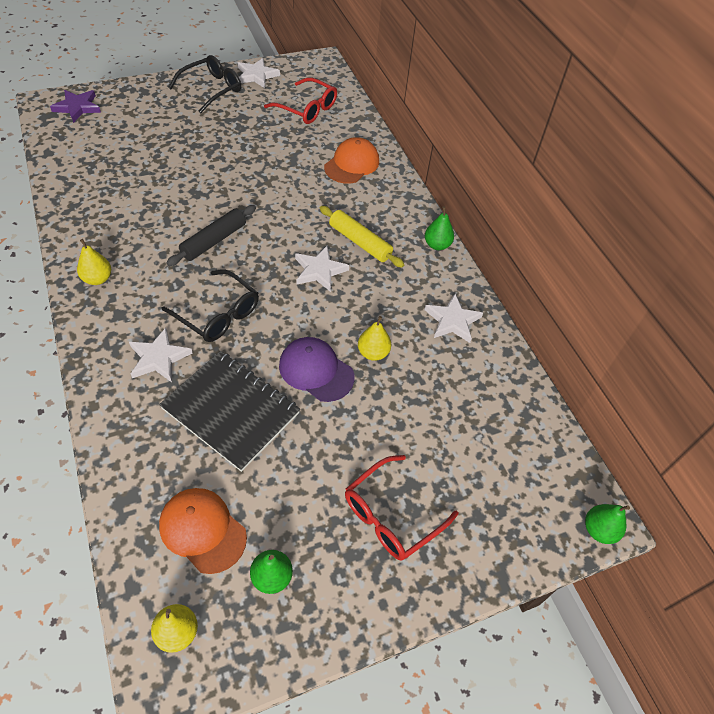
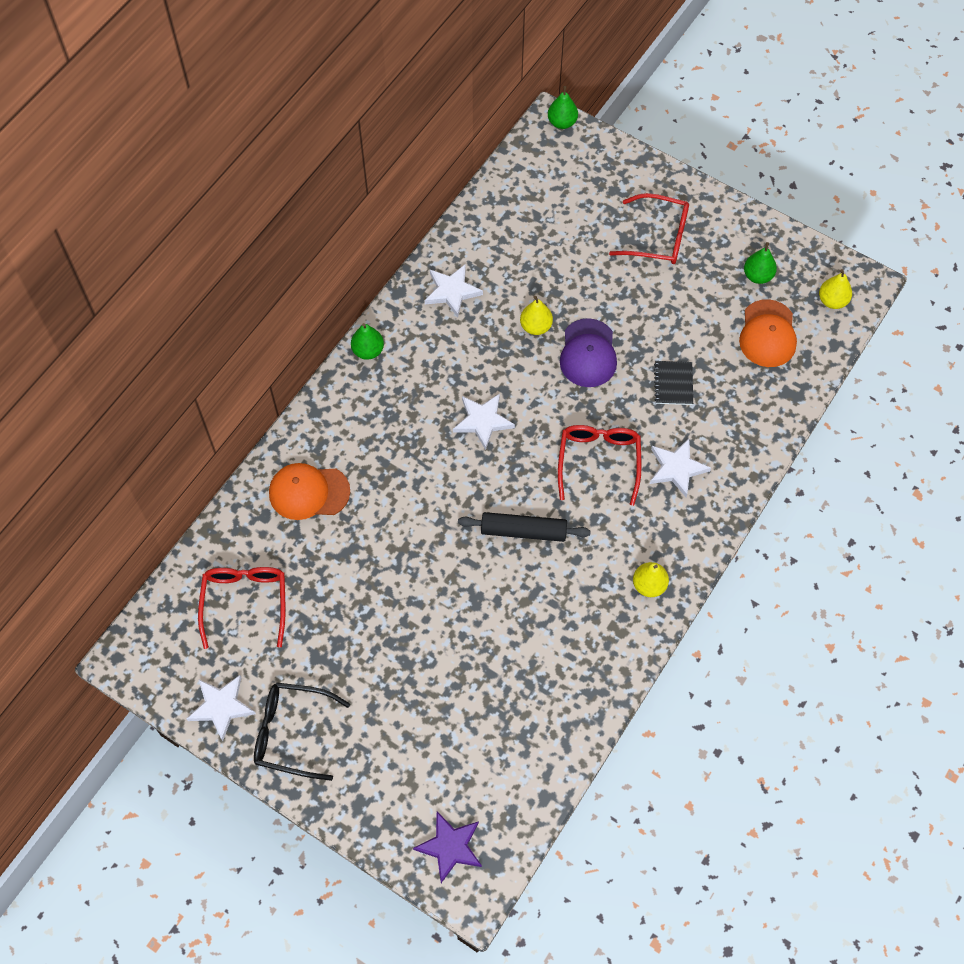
camera: 120 degrees left, 10 degrees up
(217, 314) = (599, 462): black glasses -> red glasses
(230, 411) = (673, 384): black notebook -> black notebook, size x0.47
(359, 242) = (419, 413): yellow rolling pin -> none

